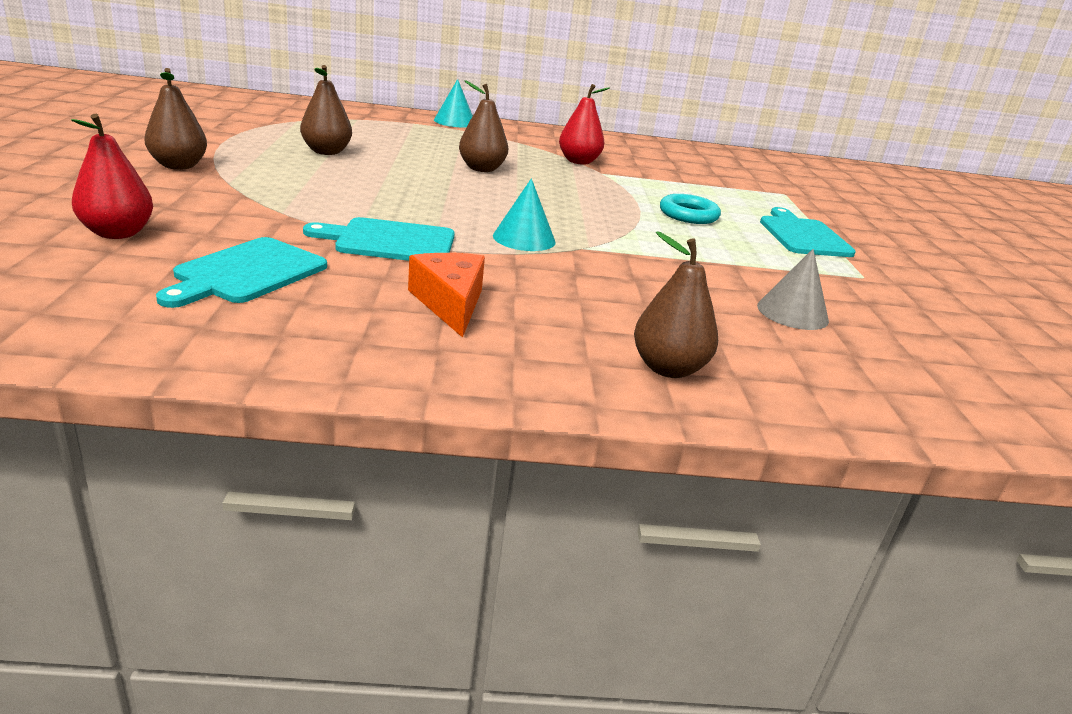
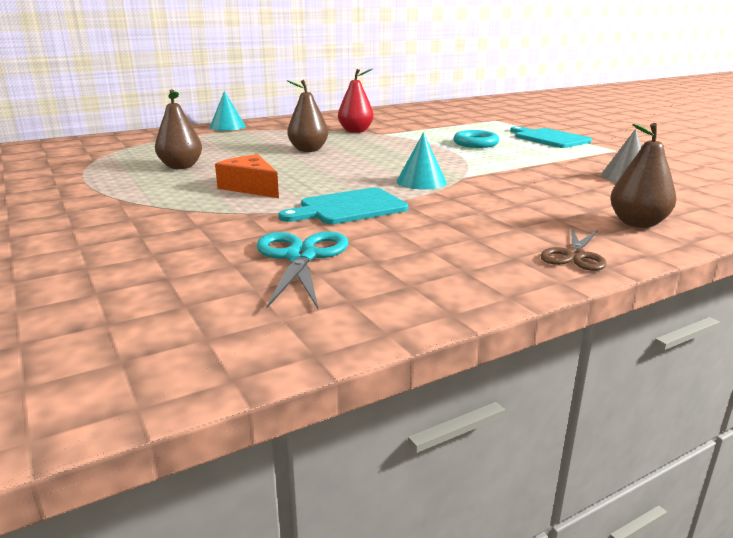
camera: 25 degrees left, 5 degrees down
(117, 233) = (143, 264): red pear -> none
(178, 166) = (85, 205): brown pear -> none
(247, 273) = (301, 257): turquoise cutting board -> turquoise scissors
(450, 303) = (463, 230): orange cheese -> orange cheese (250, 187)
(506, 372) = (574, 255): none -> brown scissors

